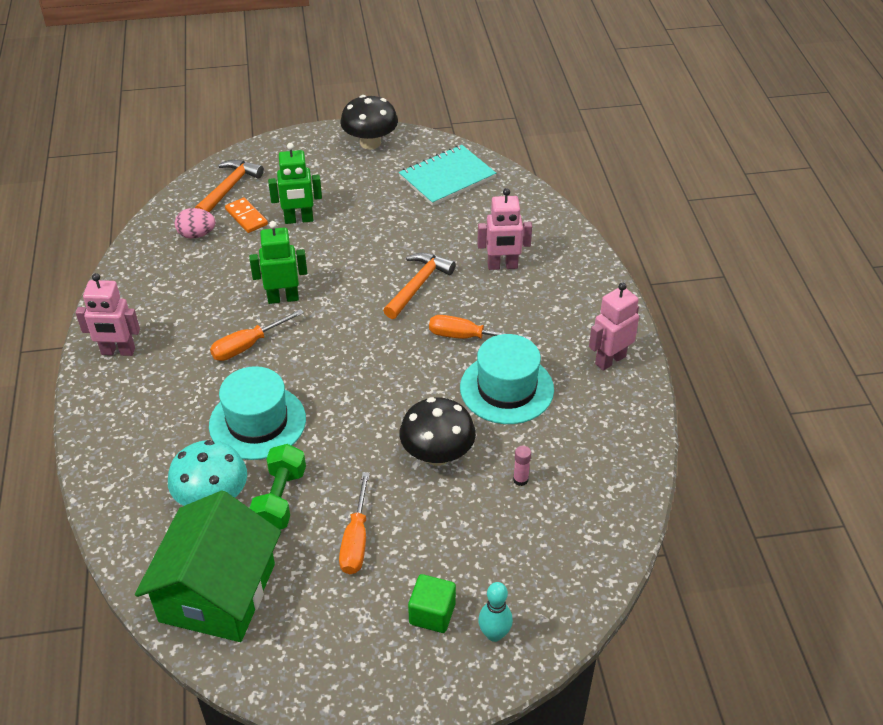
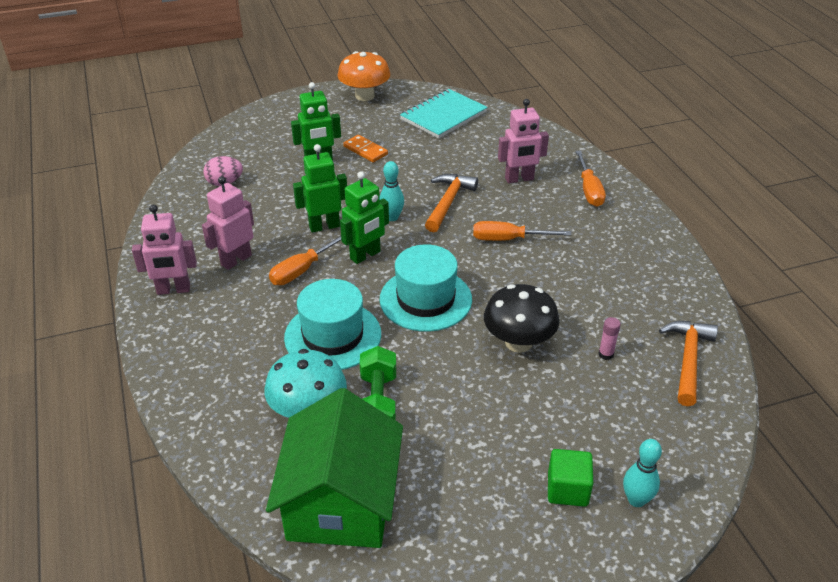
camera: 10 degrees left, 5 degrees down
(229, 188) = (245, 143): orange hammer -> orange hammer (688, 359)
(246, 217) = (268, 164): orange domino -> orange domino (365, 150)
(315, 337) = (365, 255): none -> green robot
(354, 296) = (392, 217): none -> turquoise bowling pin
(356, 540) = (467, 430): orange screwdriver -> orange screwdriver (589, 190)
(370, 143) = (364, 96): black mushroom -> orange mushroom
(506, 388) = (562, 278): turquoise hat -> turquoise hat (425, 299)
(610, 360) = (646, 243): pink robot -> pink robot (236, 260)

